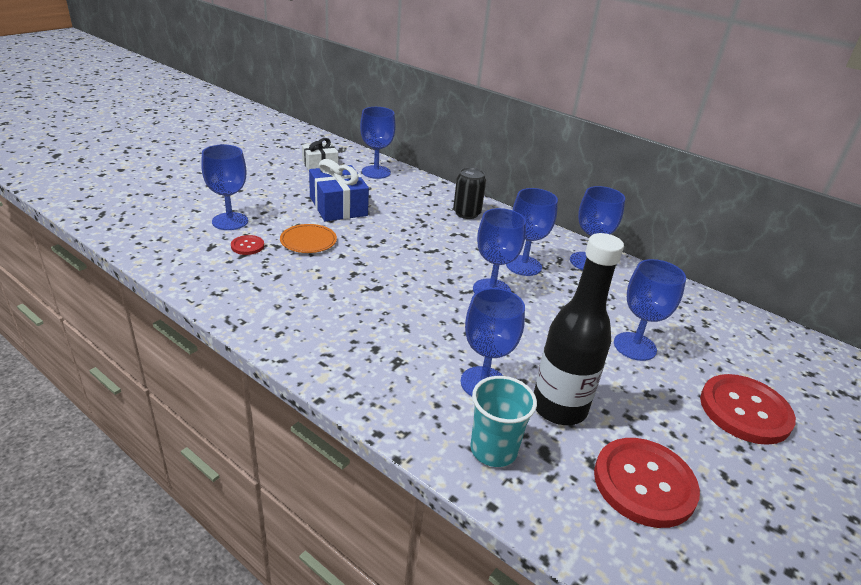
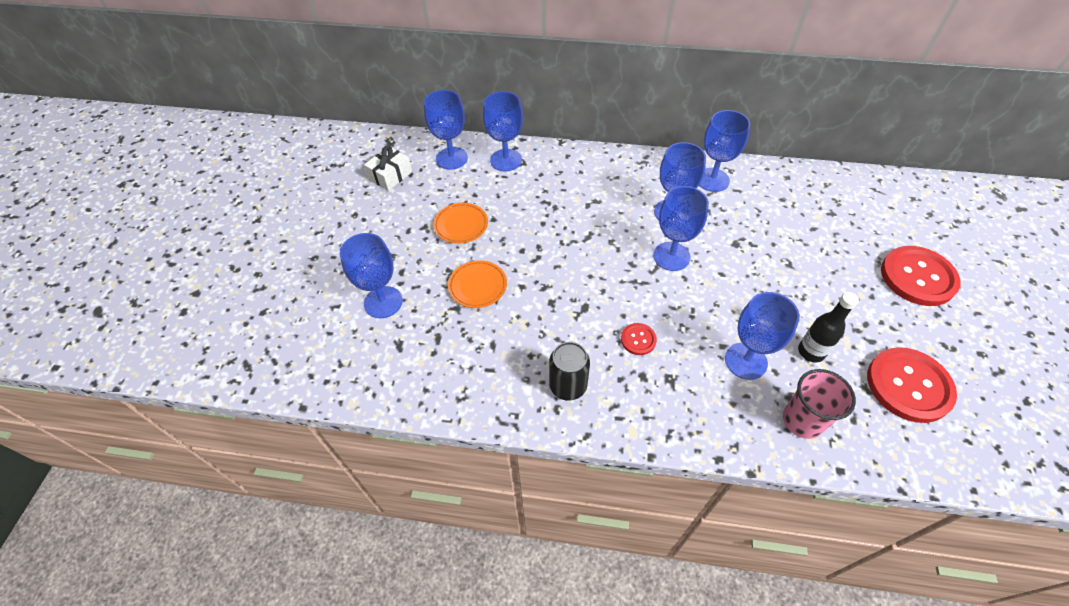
camera: 25 degrees left, 20 degrees up
(247, 246) = (431, 324): red button -> red button (638, 339)
(338, 206) = (461, 225): blue gift -> orange plate
(466, 213) = (576, 172): black can -> black can (568, 386)
(493, 450) = (802, 420): turquoise cup -> pink cup
(559, 408) = (811, 352): black bottle -> black bottle, size x0.56
(635, 346) = (811, 256): blue goblet -> blue goblet (506, 160)

